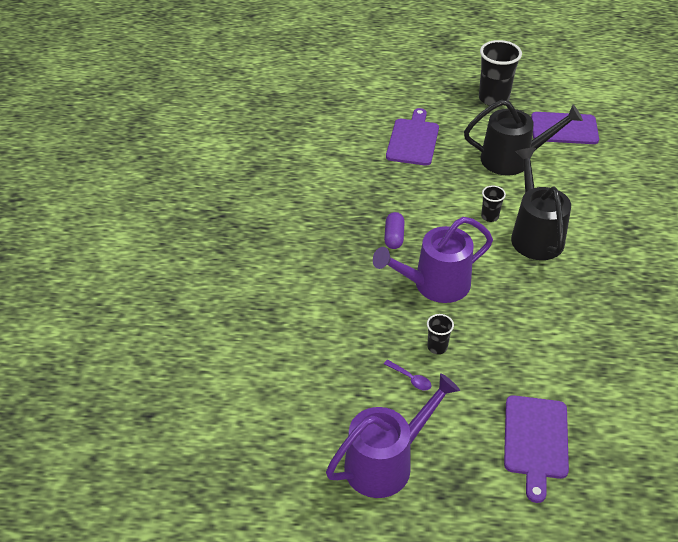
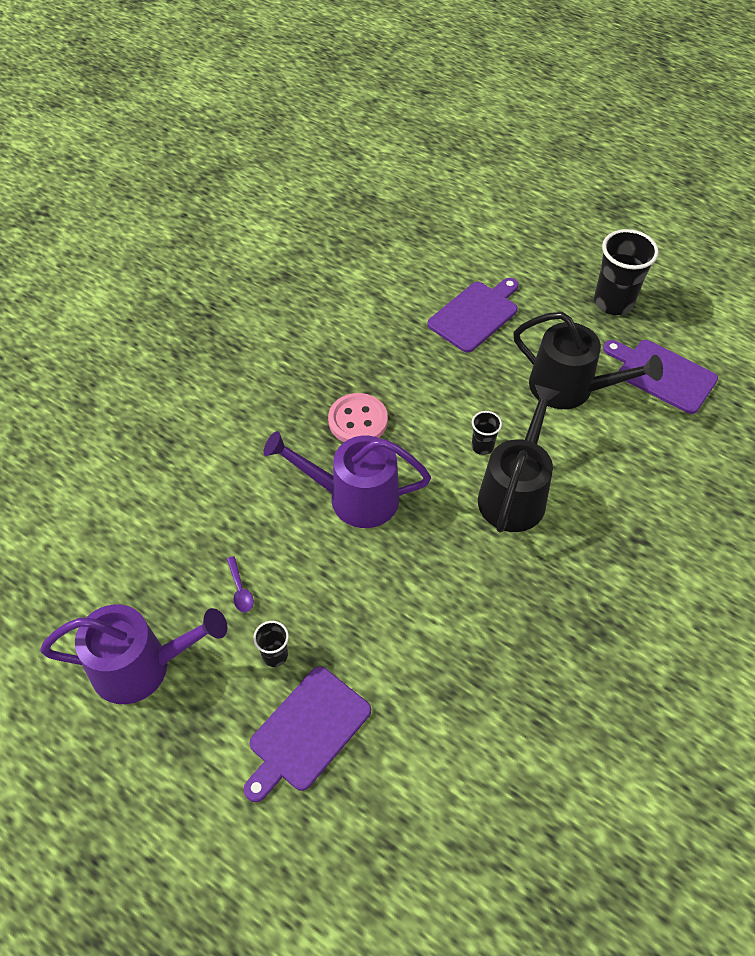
camera: 30 degrees right, 10 degrees up
(394, 237) = (358, 421): purple capsule -> pink button
(437, 347) = (296, 569): black cup -> black cup (275, 655)

